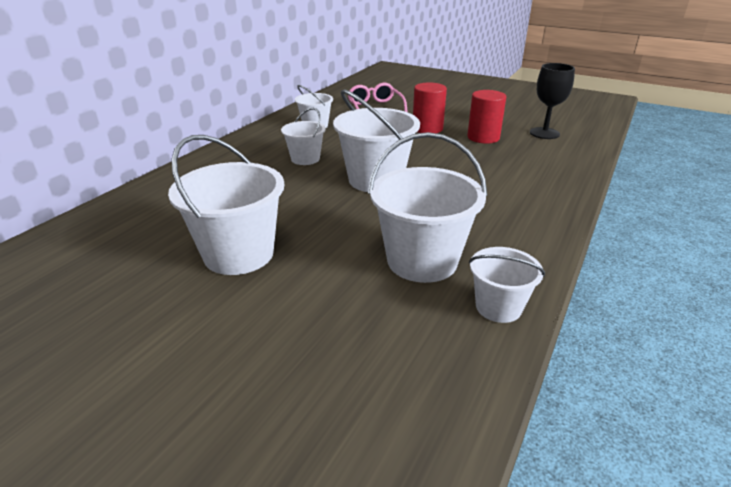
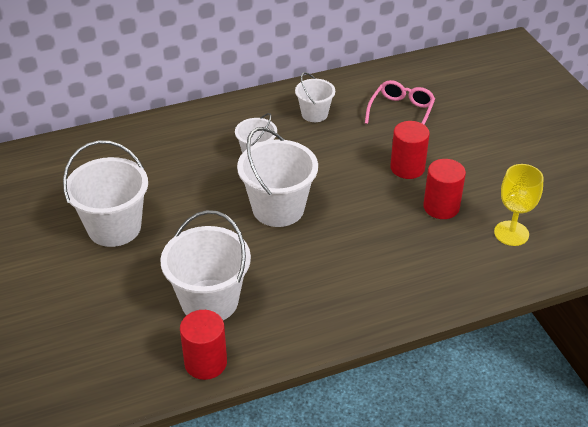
camera: 40 degrees right, 10 degrees up
(498, 307) = (205, 362): white bucket -> red cylinder
(544, 133) = (511, 233): black goblet -> yellow goblet

